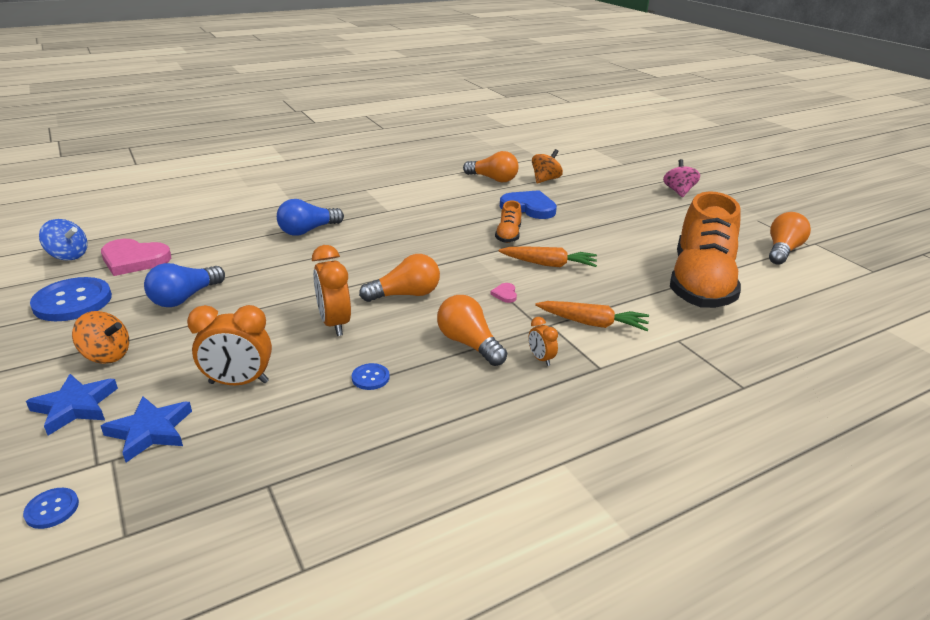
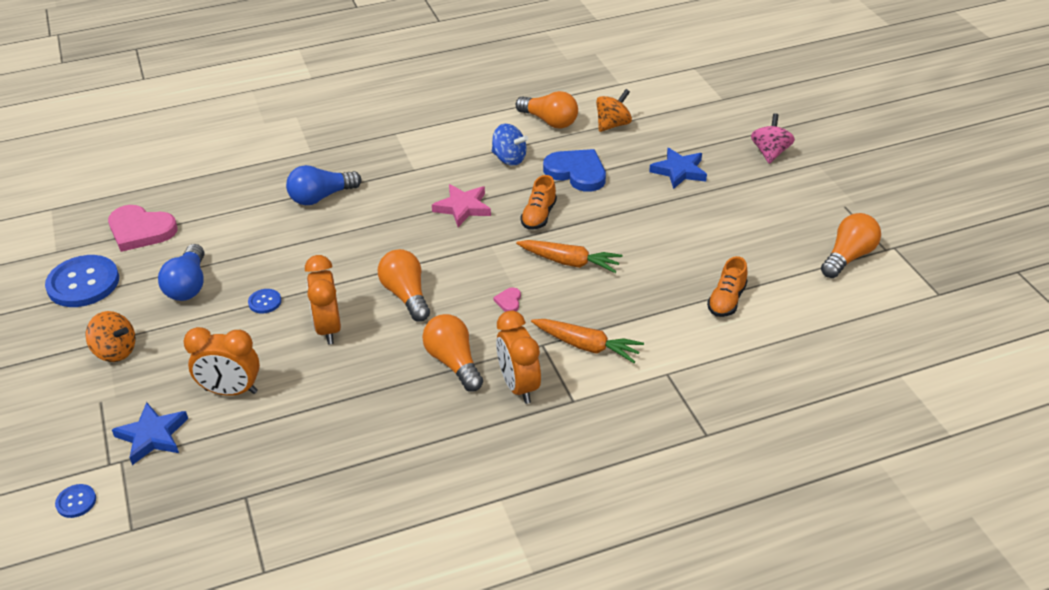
camera: 10 degrees right, 10 degrees up
(68, 256) = (77, 221): blue spinning top -> blue spinning top (509, 159)
(75, 407) = (90, 405): blue star -> blue star (679, 171)
(185, 298) = (188, 285): blue light bulb -> blue light bulb turned 45 degrees counterclockwise
(370, 378) = (350, 395): blue button -> blue button (265, 302)
(406, 295) = (406, 295): orange light bulb -> orange light bulb turned 105 degrees counterclockwise
(439, 233) = (463, 208): none -> pink star
(541, 359) = (518, 386): orange clock -> orange clock, size x1.91
(700, 284) = (726, 300): orange shoe -> orange shoe, size x0.42

